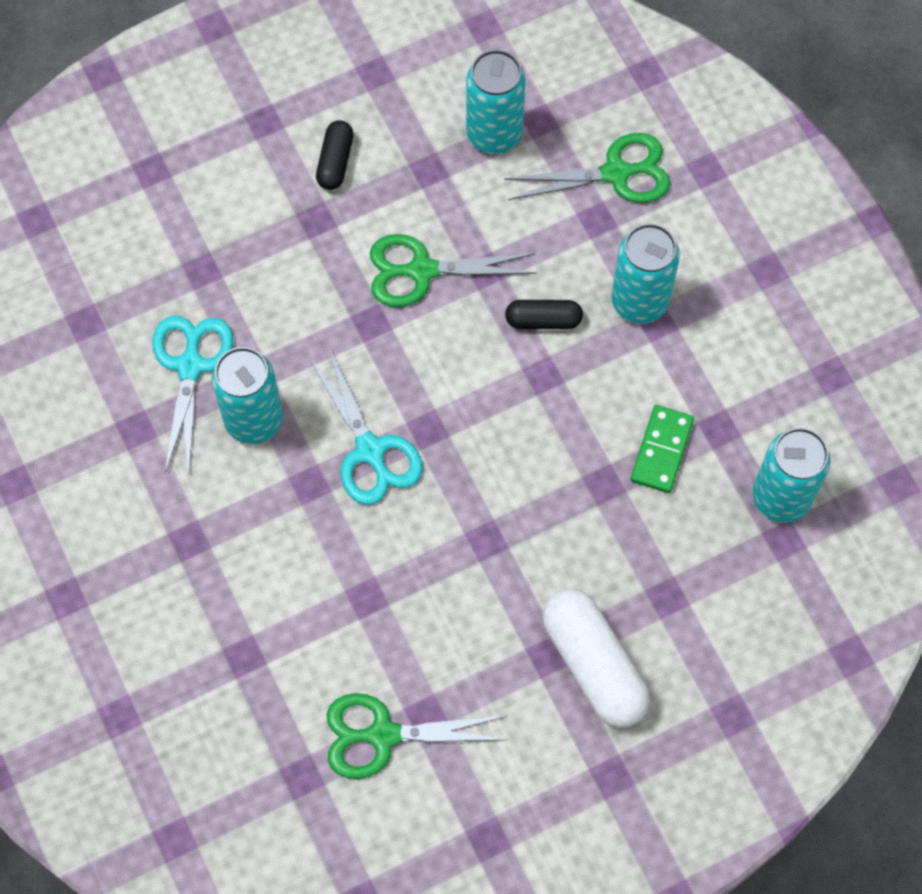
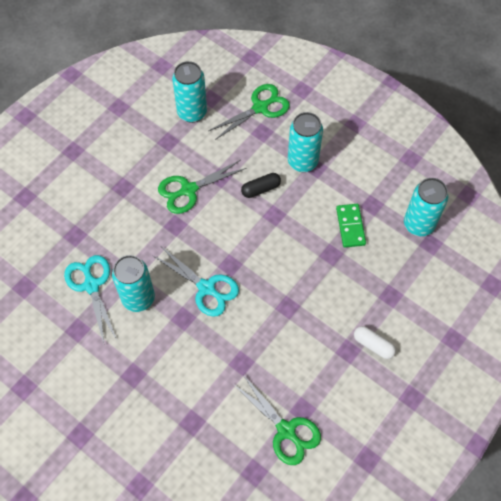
camera: 25 degrees left, 5 degrees down
(335, 161) = (119, 156): black capsule -> none
(383, 735) = (286, 430): green scissors -> green scissors turned 105 degrees counterclockwise
(594, 665) = (373, 345): white capsule -> white capsule, size x0.54

